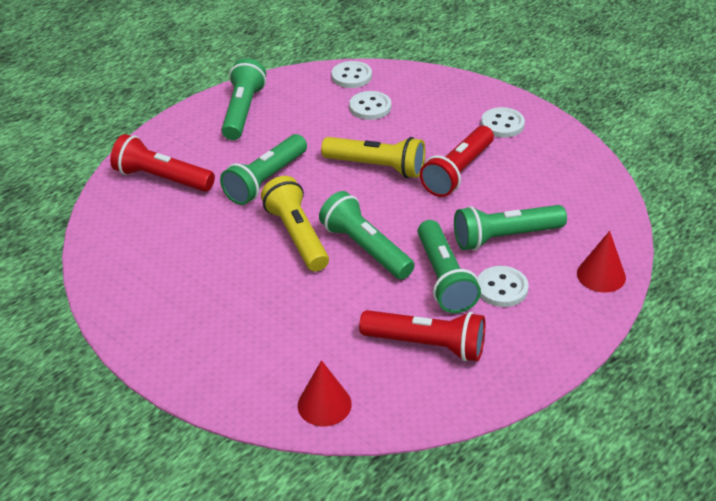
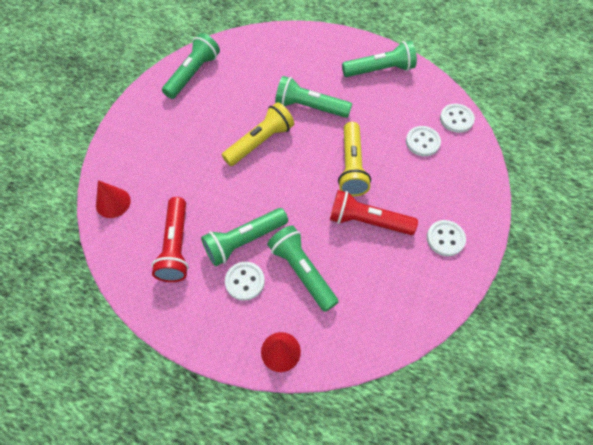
camera: 70 degrees right, 20 degrees up
(162, 178) = (290, 54): red flashlight -> none
(365, 248) = (260, 184): green flashlight -> green flashlight (193, 74)

